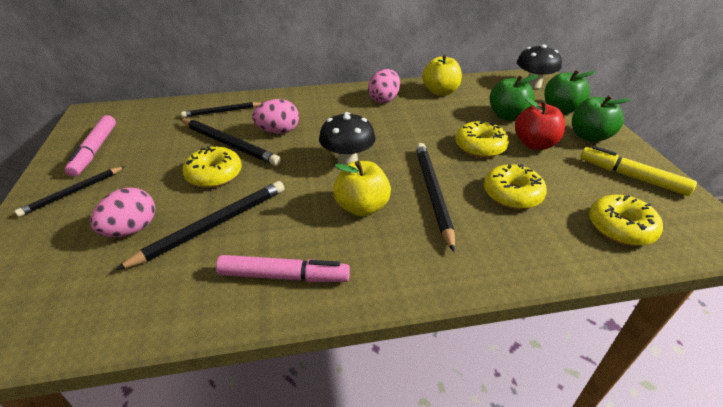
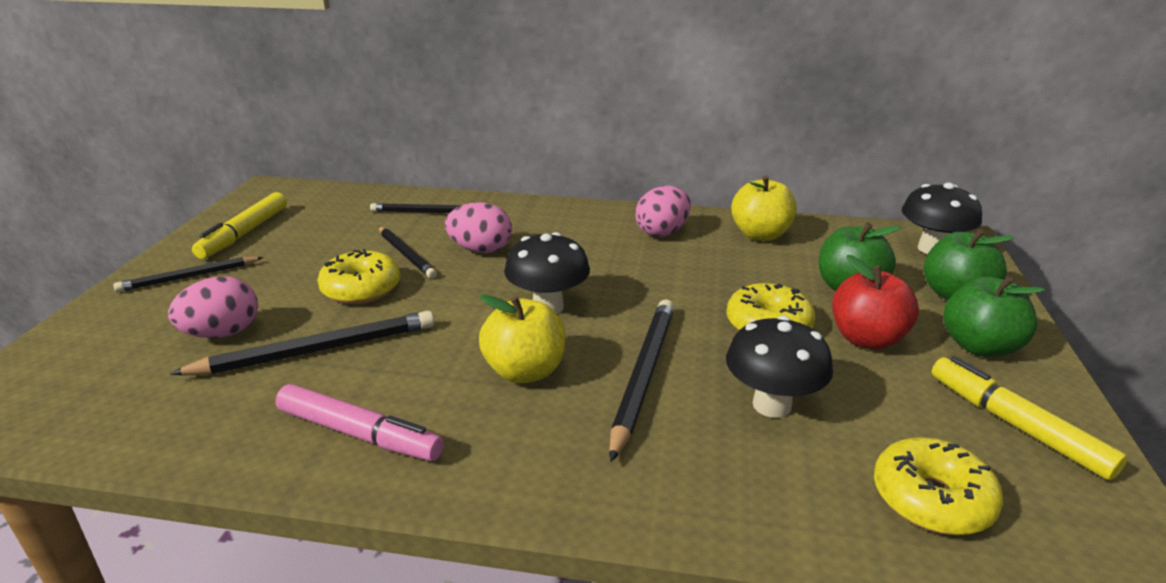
camera: 20 degrees right, 10 degrees down
(95, 150) = (245, 233): pink marker -> yellow marker
(229, 144) = (406, 254): black pencil -> black pencil, size x0.64
(512, 194) = (771, 405): yellow donut -> black mushroom

